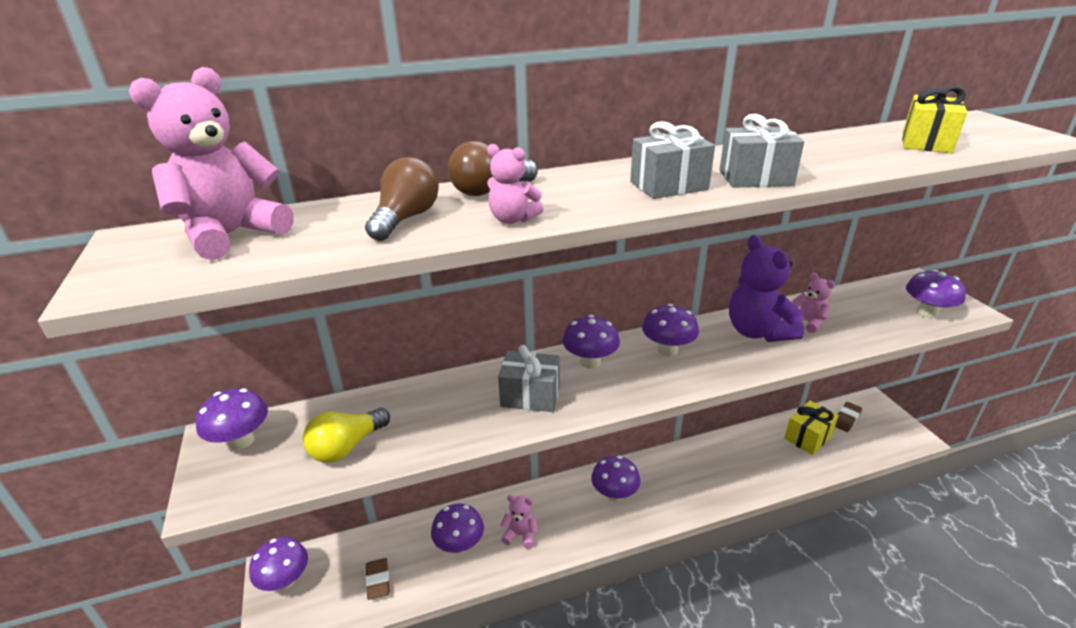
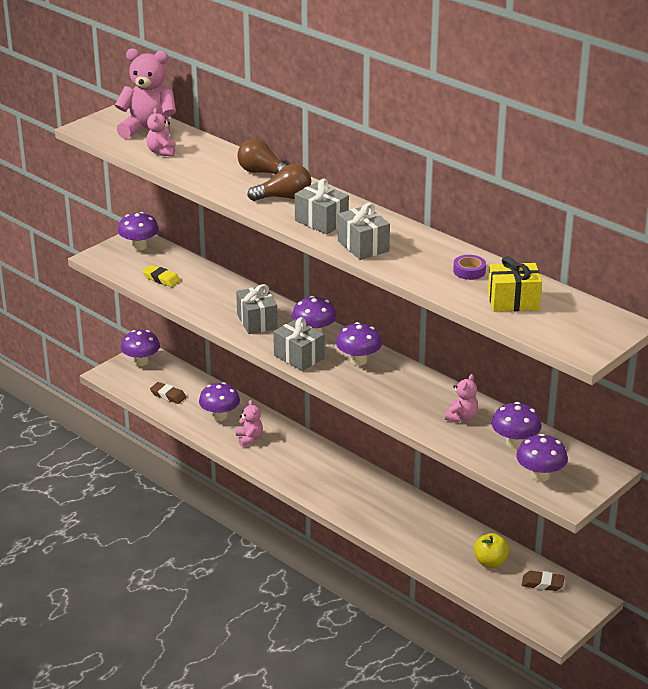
camera: 60 degrees right, 0 degrees up
(346, 447) = (161, 279): yellow light bulb -> yellow eraser
(378, 581) = (168, 395): brown eraser -> brown eraser turned 75 degrees clockwise
(406, 219) = (204, 163): brown light bulb -> brown light bulb (284, 197)
(512, 219) = (229, 190): pink teddy bear -> pink teddy bear (161, 152)
(614, 494) = (324, 470): purple mushroom -> purple mushroom (514, 443)
(633, 389) = (299, 357): none -> grey gift
(758, 332) = (422, 395): purple teddy bear -> none
(808, 437) = (490, 562): yellow gift -> yellow apple
(846, 146) = (469, 271): none -> purple tape

